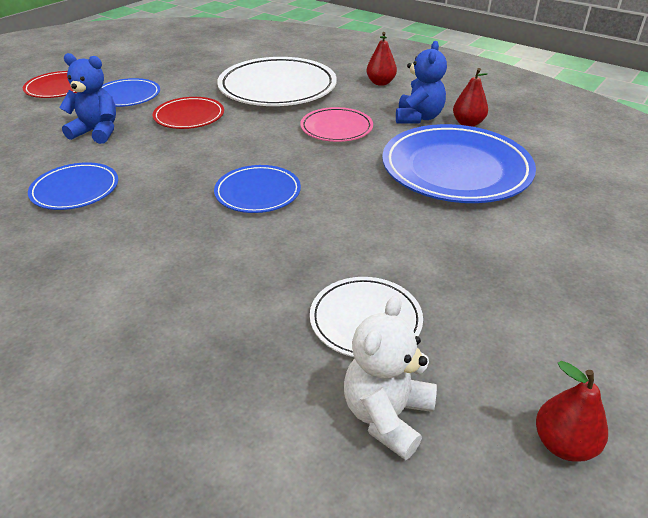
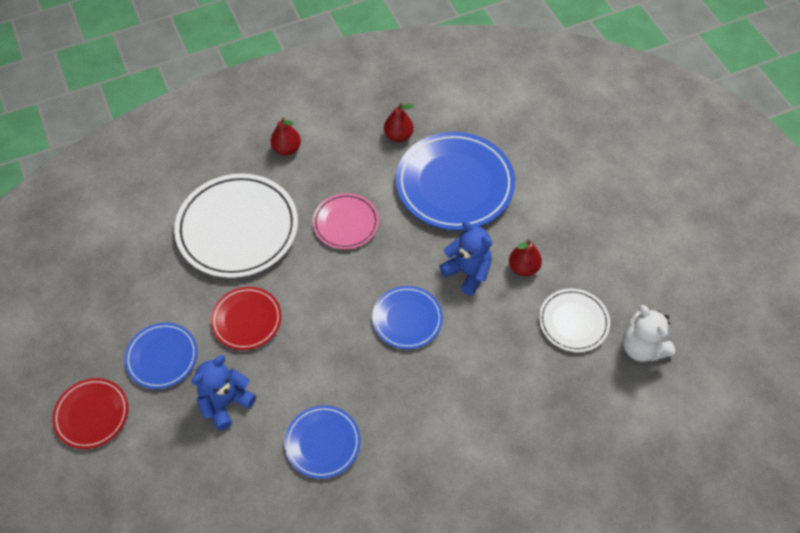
camera: 60 degrees left, 20 degrees up
(418, 117) = (367, 160): blue teddy bear -> blue teddy bear (467, 272)
(563, 444) = (691, 287): red pear -> red pear (523, 268)

